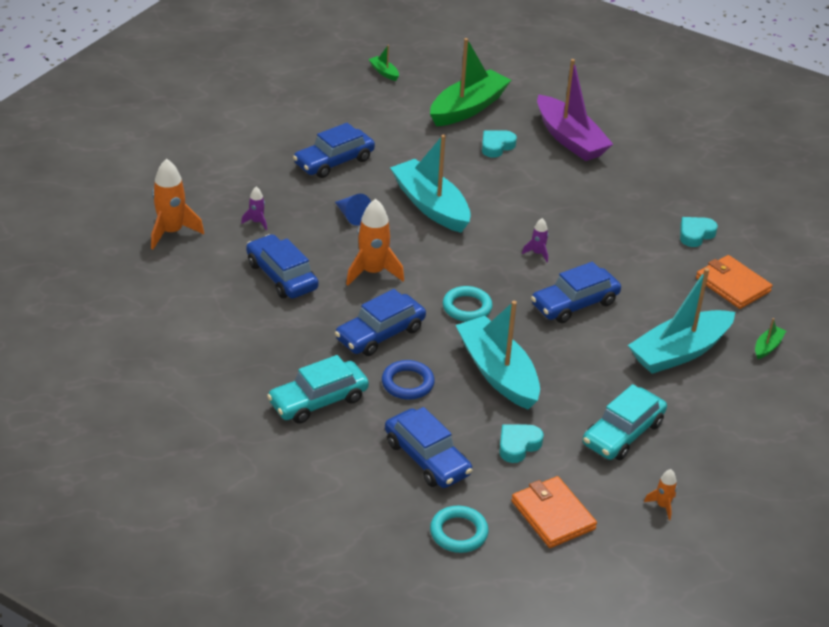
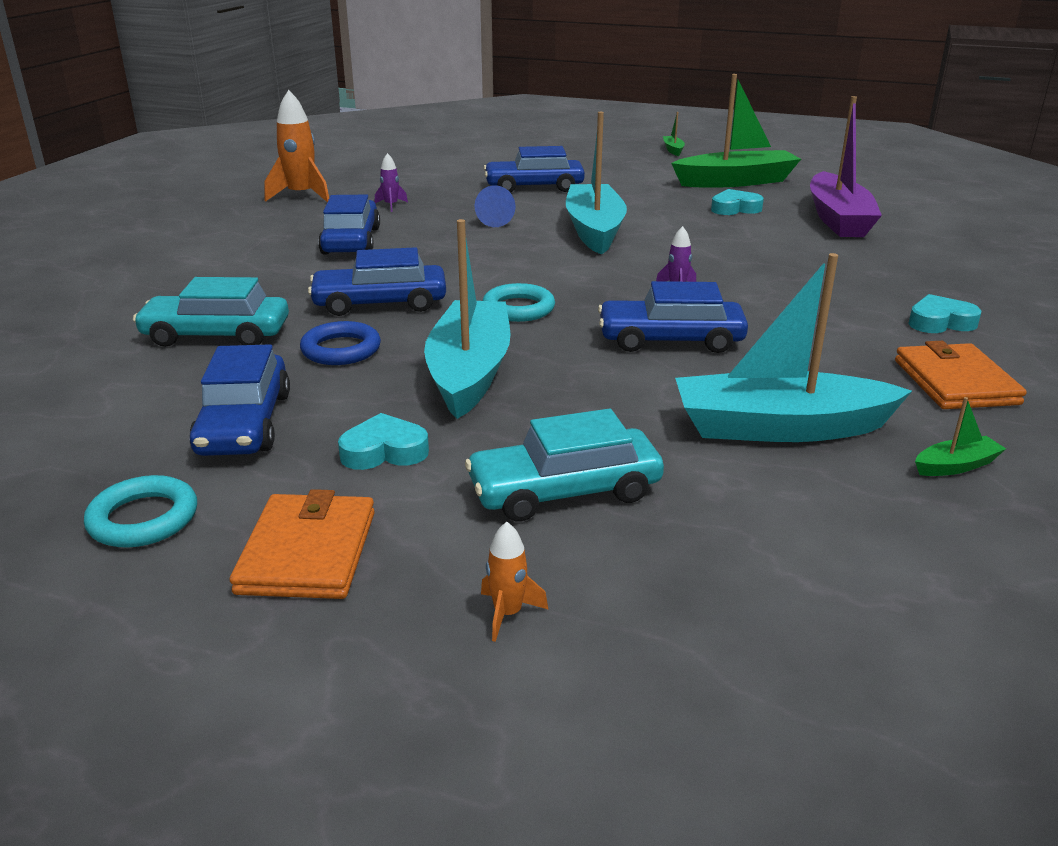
camera: 35 degrees right, 10 degrees down
(373, 272) = (451, 259): orange rocket -> none

